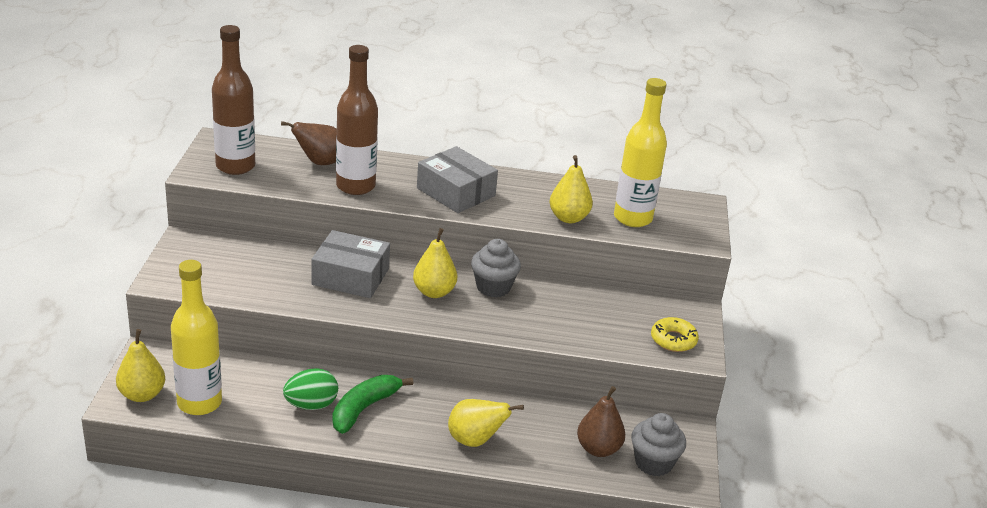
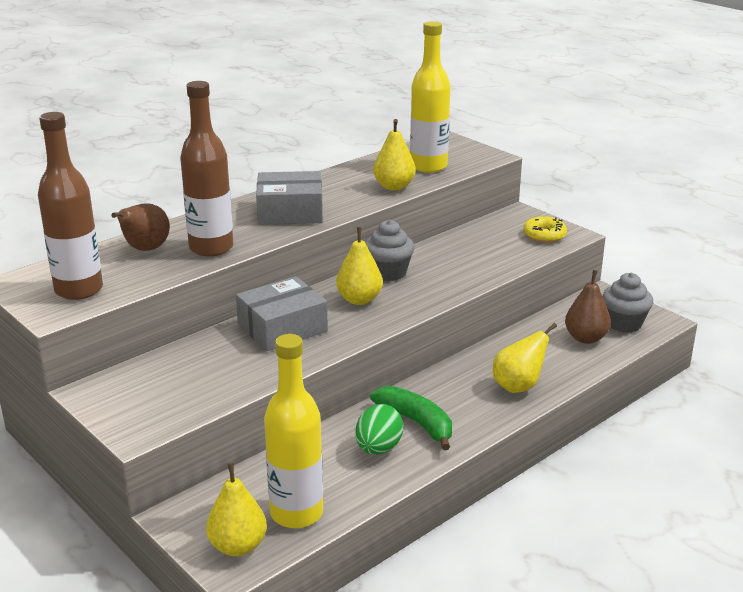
camera: 45 degrees left, 5 degrees down
(364, 409) = (416, 422): green banana -> green banana turned 150 degrees clockwise

